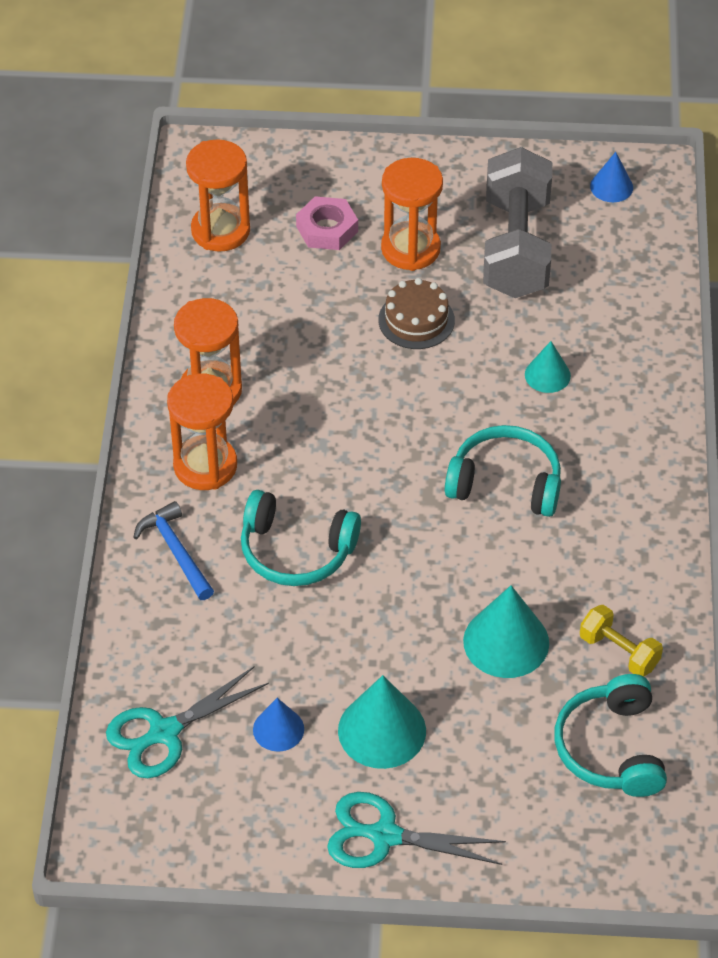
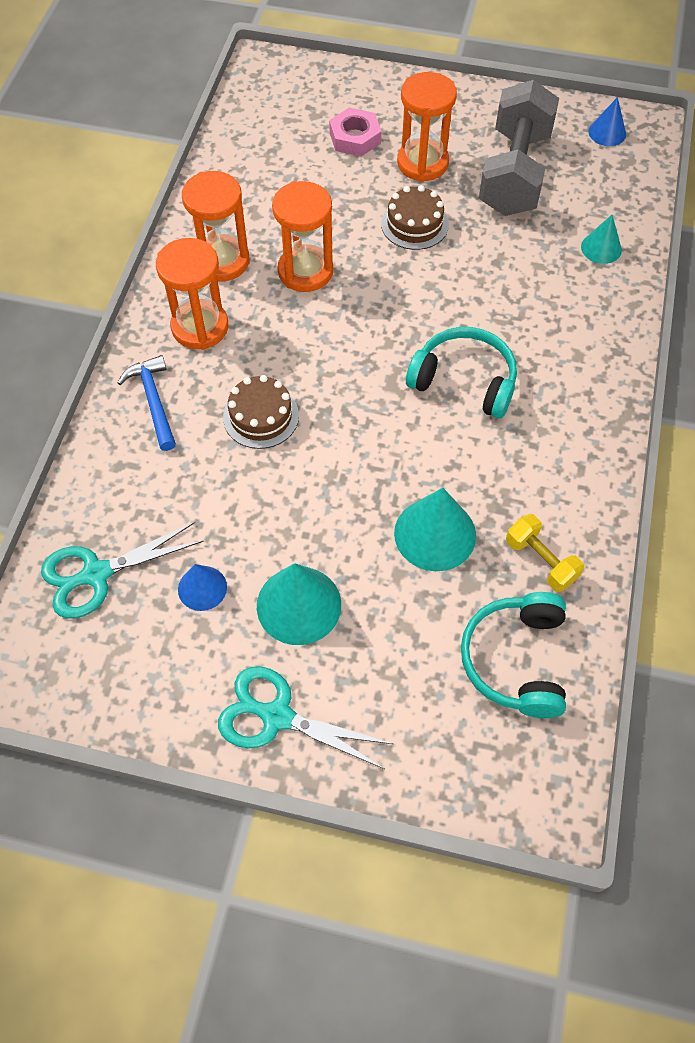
camera: 10 degrees right, 10 degrees up
(220, 231) = (265, 128): orange hourglass -> orange hourglass (305, 271)
(296, 550) = (261, 416): turquoise headphones -> brown cake
(547, 375) = (521, 287): turquoise cone -> turquoise cone (601, 248)

